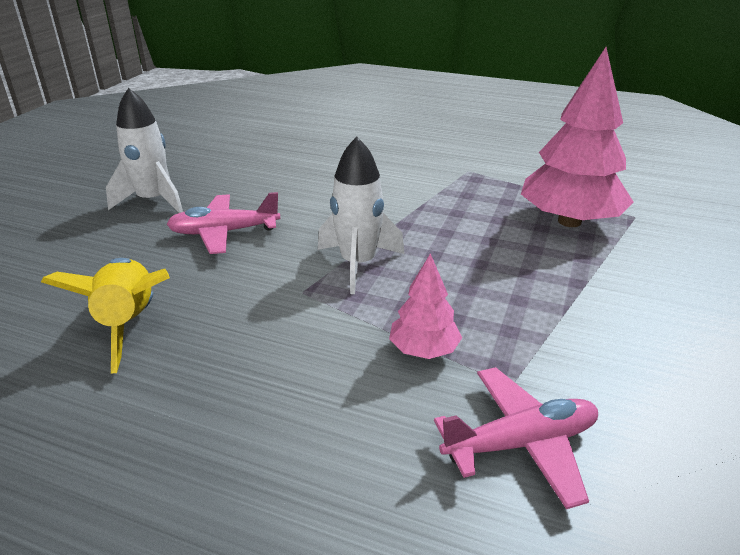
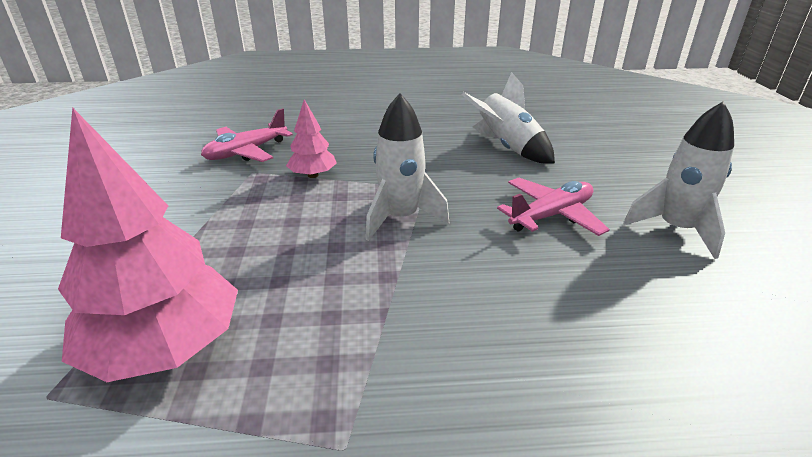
camera: 155 degrees right, 0 degrees up
(129, 323) = (507, 148): yellow rocket -> white rocket

